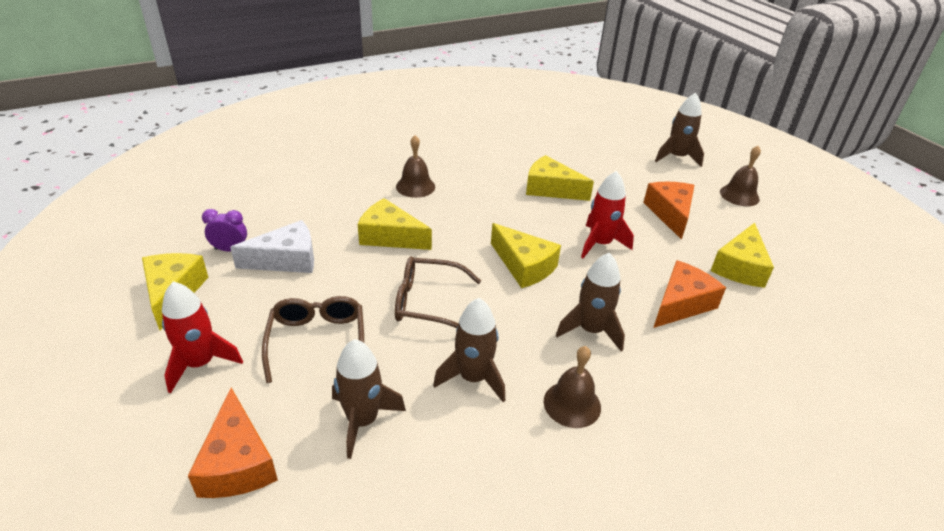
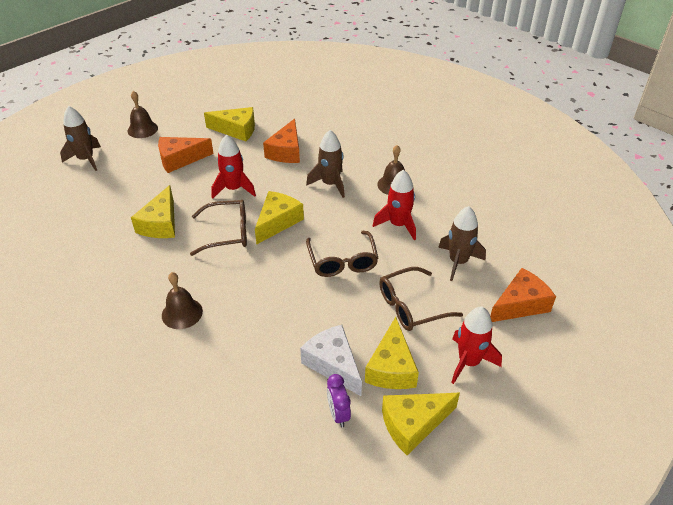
camera: 105 degrees left, 5 degrees up
(390, 236) = (271, 306): yellow cheese -> yellow cheese (391, 367)
(473, 378) = (398, 225): brown rocket -> red rocket
(518, 227) = (228, 233): none -> brown glasses
(681, 304) = (286, 151): orange cheese -> orange cheese turned 105 degrees counterclockwise

